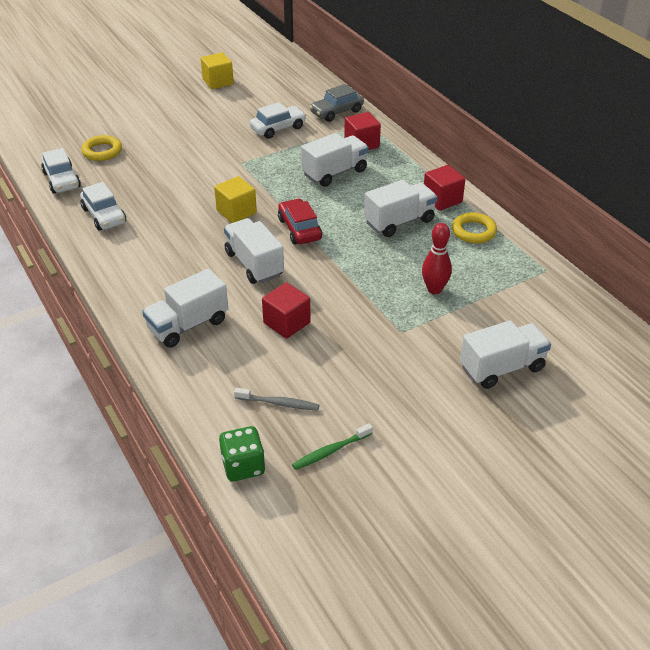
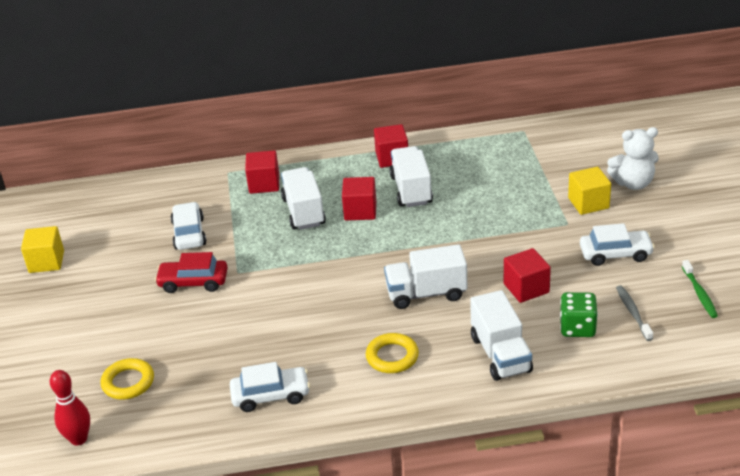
camera: 65 degrees left, 5 degrees down
(62, 180) = (168, 426): white car -> white car (615, 254)
(236, 212) = (329, 291): yellow cube -> yellow cube (588, 203)
(243, 466) = (703, 347): green dice -> green dice (577, 327)
(279, 403) = (633, 312): grey toothbrush -> grey toothbrush turned 45 degrees counterclockwise
(299, 229) = (385, 253): red car -> red car (193, 282)
(336, 112) = (190, 187): grey car -> none
(352, 201) = (360, 211): none -> red cube
(434, 289) = (519, 193): red bowling pin -> red bowling pin (79, 439)
(473, 231) = (450, 153): yellow ring -> yellow ring (392, 357)
(502, 368) = (633, 183): white truck -> white teddy bear

